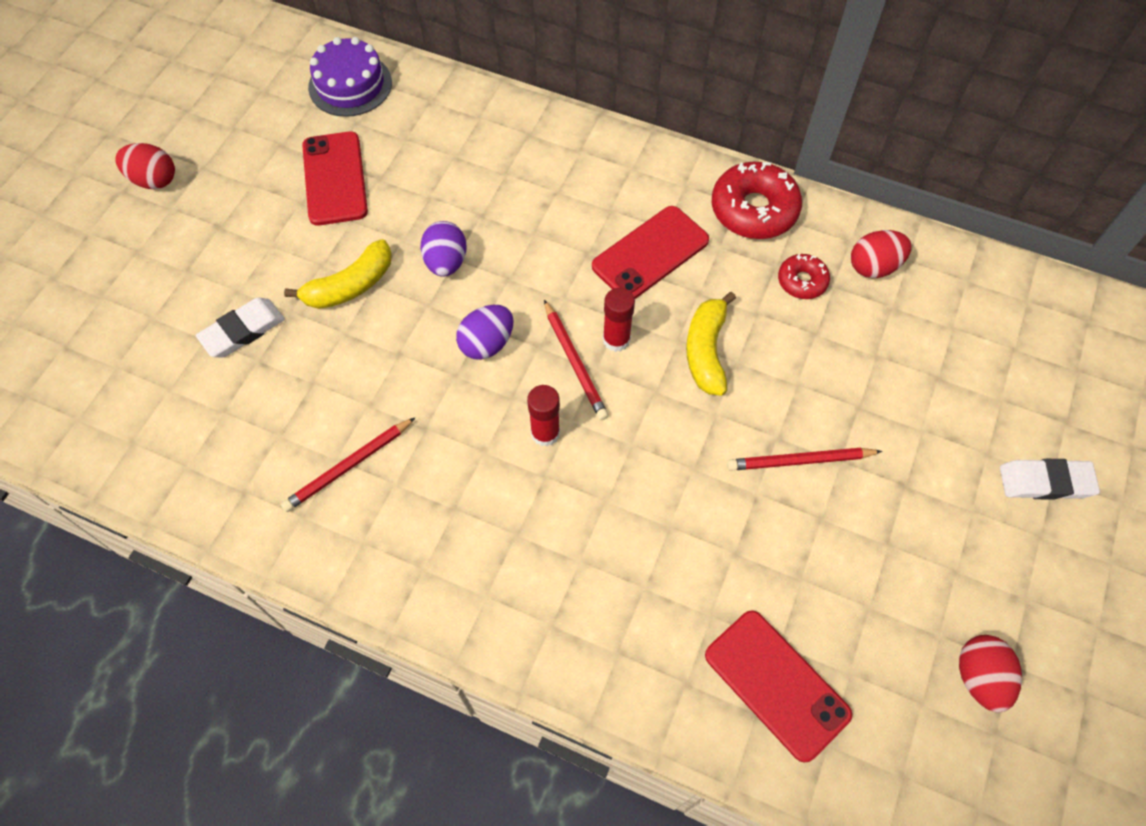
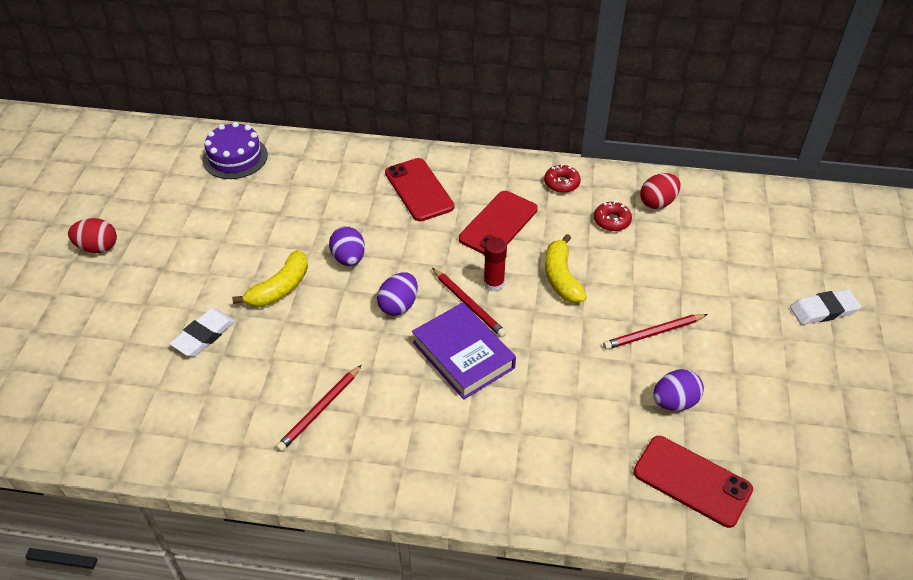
camera: 15 degrees left, 15 degrees down
(335, 178) = (243, 220): red phone -> red phone (419, 190)
(545, 433) = (463, 355): red glue stick -> purple book
(754, 210) = (561, 183): red donut -> red donut, size x0.55
(793, 567) = (674, 402): none -> purple egg
(979, 677) = (829, 442): red egg -> none

